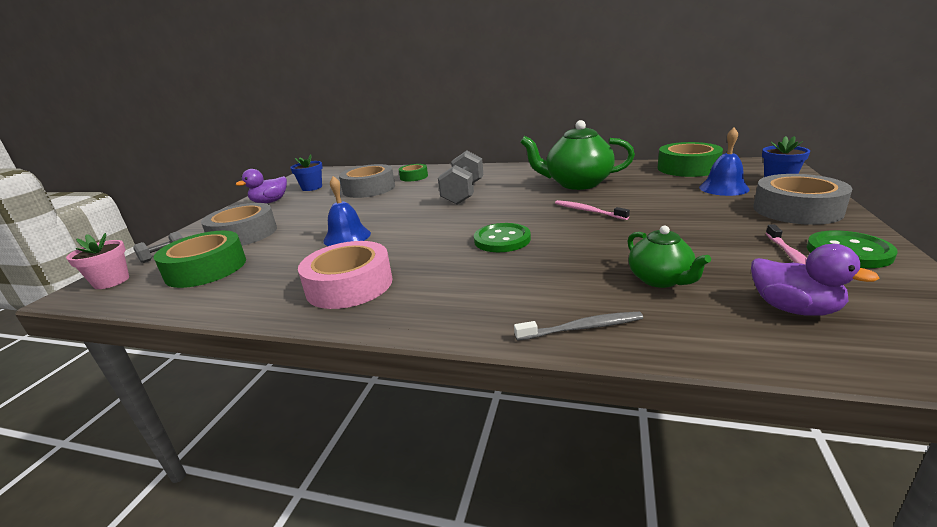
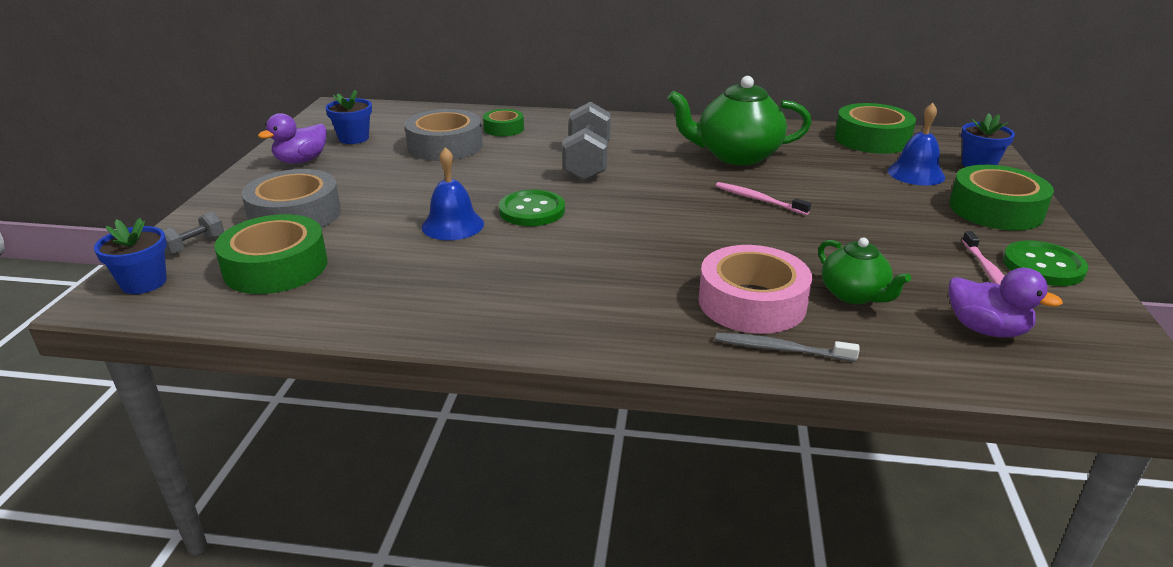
camera: 10 degrees left, 5 degrees up
(111, 281) = (144, 283): pink flower pot -> blue flower pot
(349, 285) = (491, 295): pink tape -> pink tape (752, 302)
(502, 240) = (662, 237): green button -> green button (532, 210)
(582, 328) = (780, 349): grey toothbrush -> grey toothbrush turned 150 degrees counterclockwise
(797, 210) = (995, 210): grey tape -> green tape

